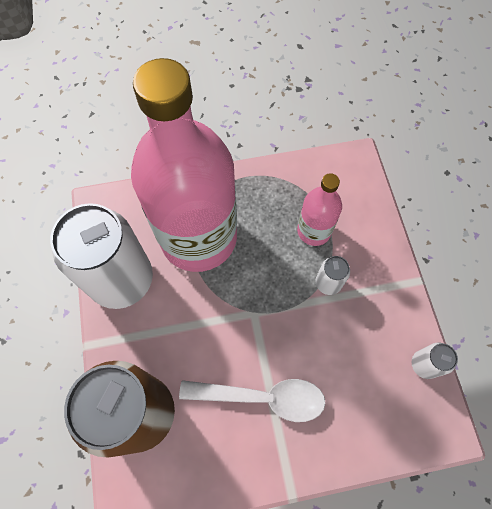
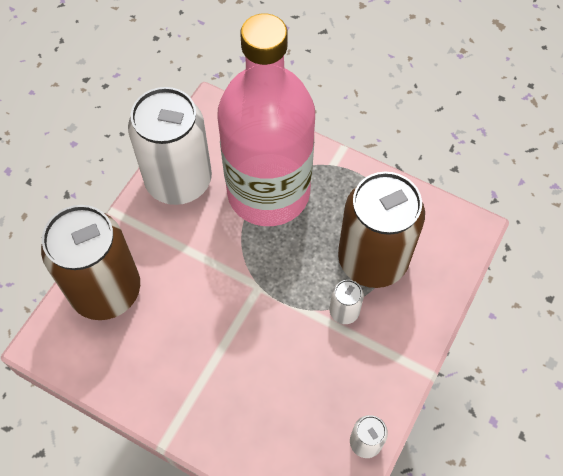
camera: 40 degrees right, 5 degrees down
(262, 397) = (206, 355): white spoon -> none
(314, 231) = (372, 260): pink bottle -> brown can

